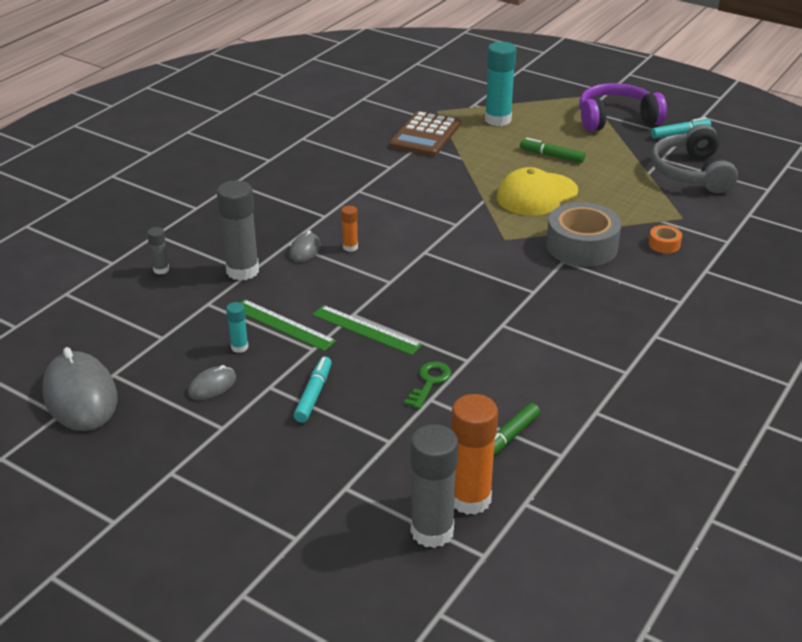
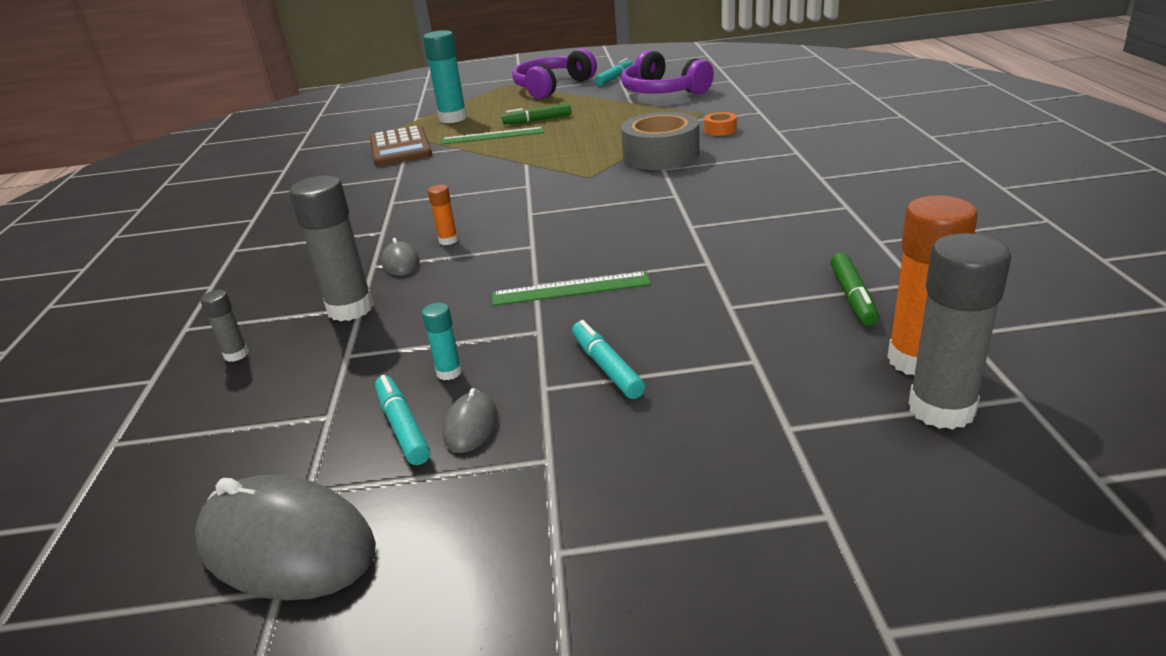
camera: 35 degrees left, 5 degrees down
(184, 366) = (403, 427): none -> turquoise marker
(283, 325) = (471, 328): green ruler -> green ruler (492, 136)
(429, 382) = (705, 295): green key -> none
(536, 194) = (566, 143): yellow cap -> none
(691, 173) = (662, 91): grey headphones -> purple headphones

